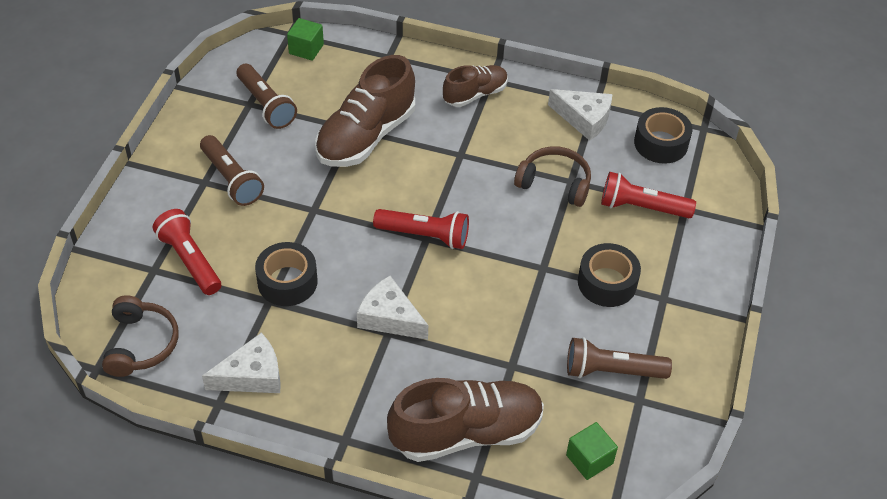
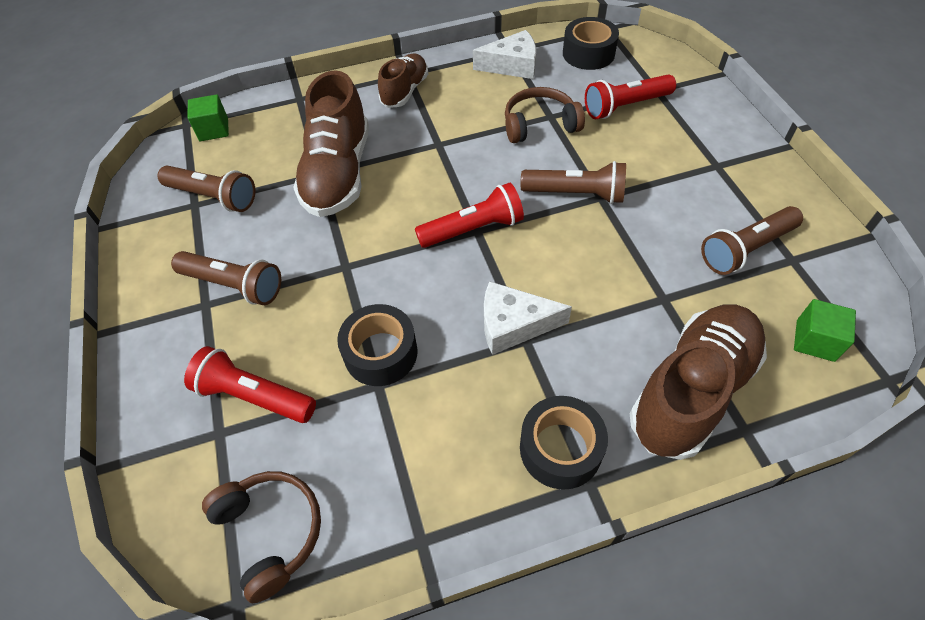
camera: 30 degrees left, 5 degrees up
(252, 375) = (430, 480): white cheese -> none
(526, 254) = (576, 194): none -> brown flashlight
(607, 283) = (663, 179): black tape -> black tape (560, 448)

